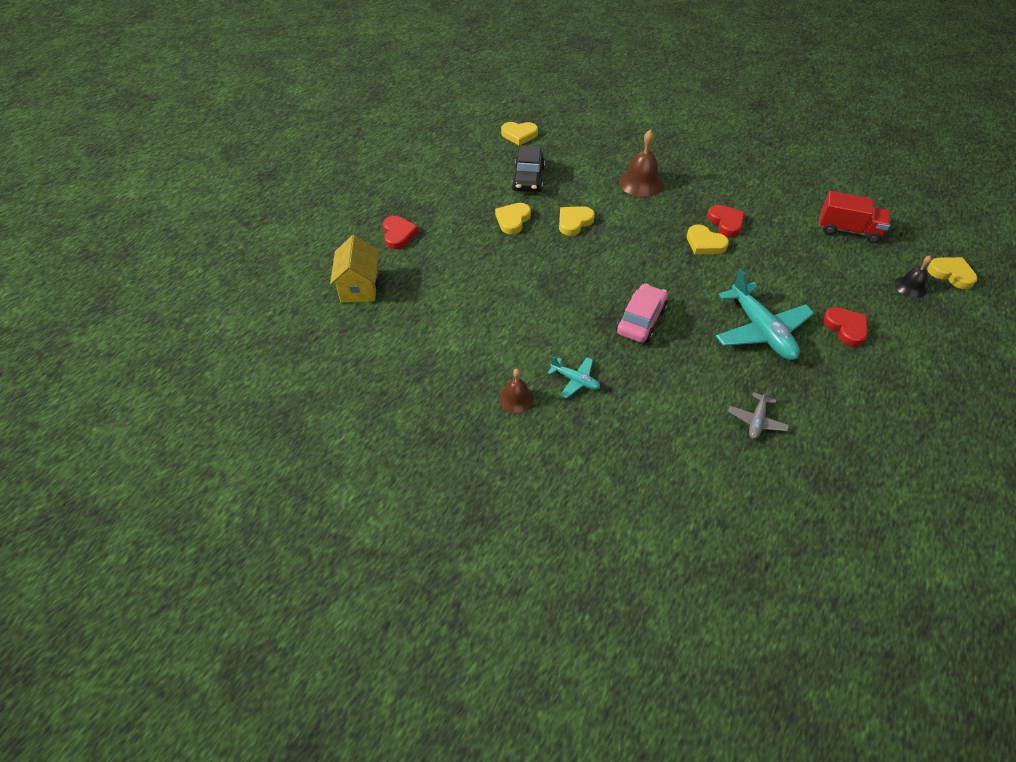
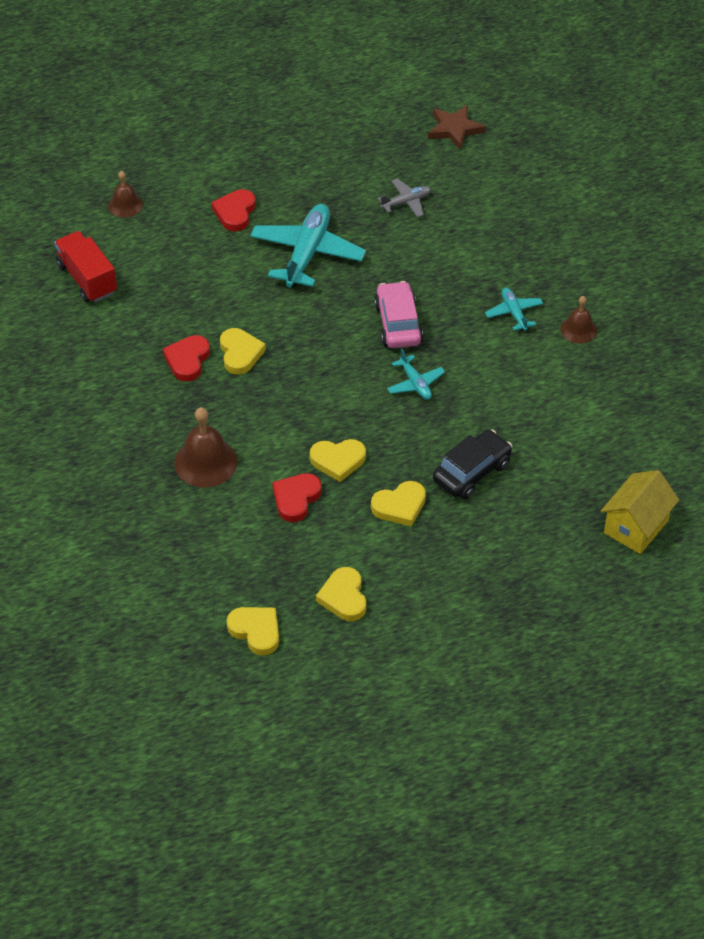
camera: 140 degrees left, 0 degrees up
(398, 234) = (542, 569): red heart -> red heart (296, 499)
(528, 179) = (322, 552): black car -> black car (472, 472)
(583, 289) = (415, 383): none -> turquoise plane
(641, 321) = (398, 324): pink car -> pink car turned 105 degrees clockwise
(818, 530) = (454, 129): none -> brown star
(910, 287) = (125, 205): black bell -> brown bell
(951, 274) = (73, 192): yellow heart -> yellow heart (344, 597)

